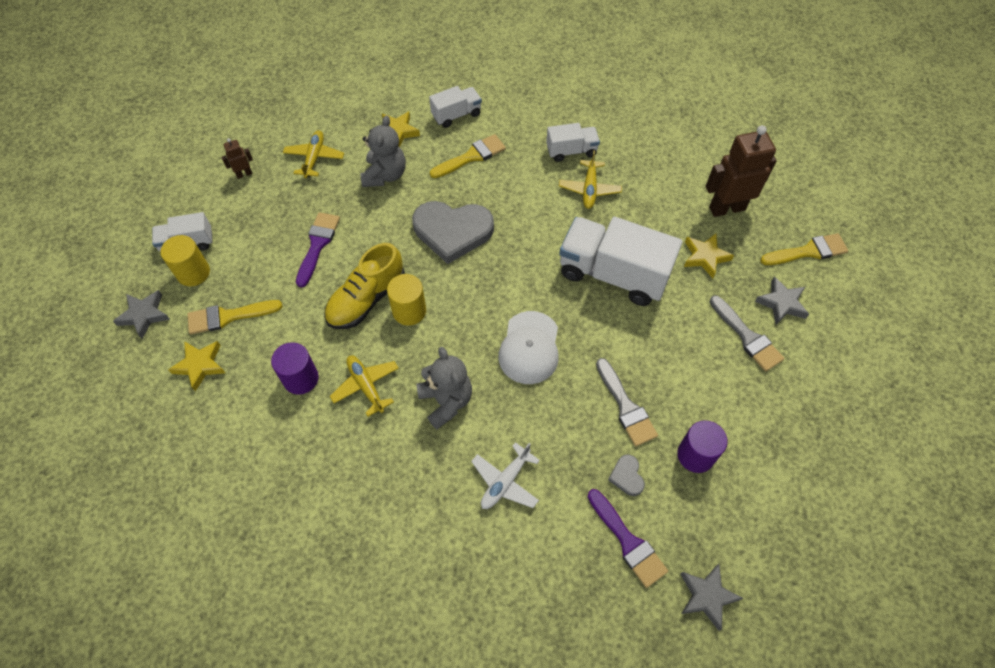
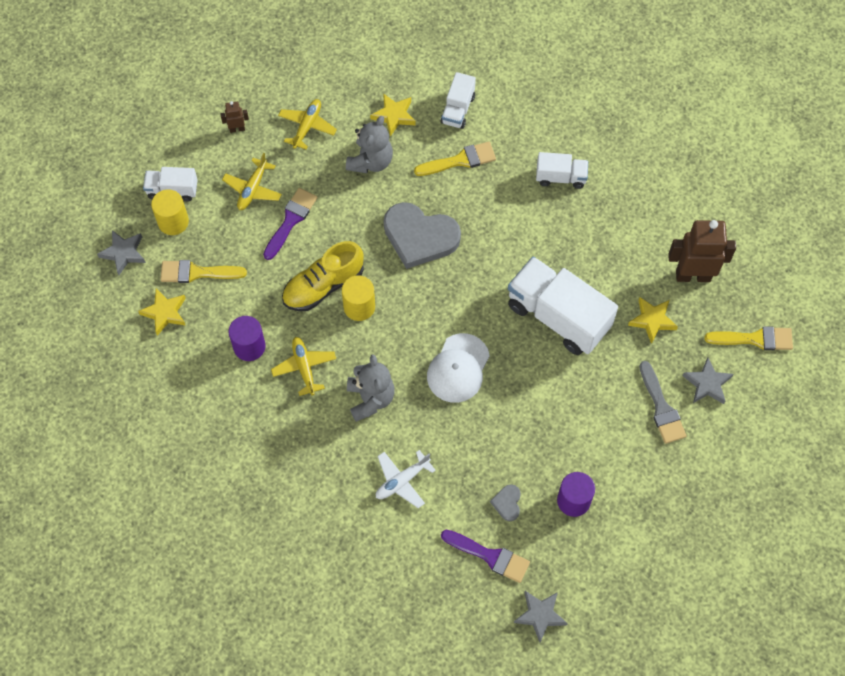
camera: 15 degrees right, 5 degrees up
(456, 115) = (458, 109): white truck -> white truck turned 120 degrees clockwise
(589, 189) = (565, 223): yellow plane -> yellow plane (253, 189)
(626, 407) = (527, 443): grey brush -> none
(628, 541) = (490, 556): purple brush -> purple brush turned 45 degrees counterclockwise

